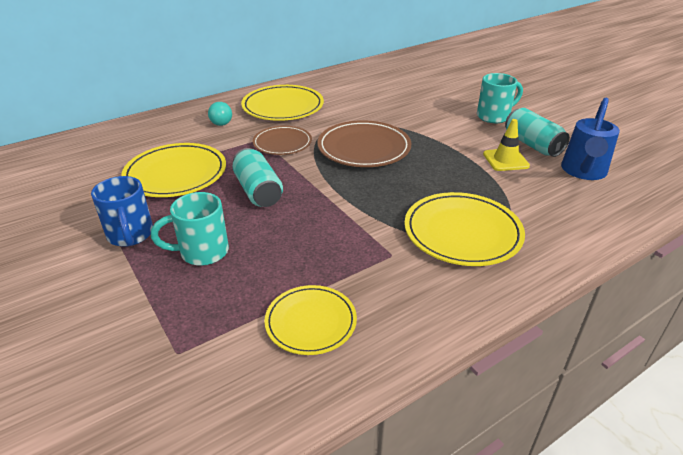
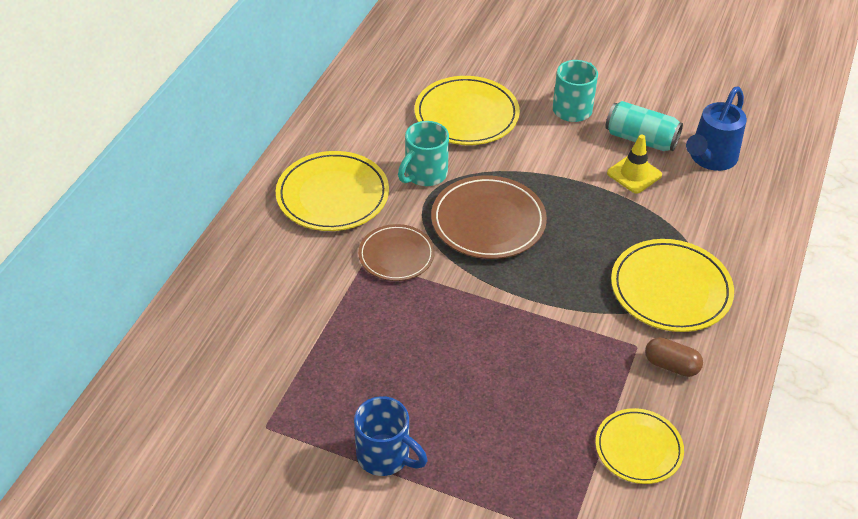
camera: 35 degrees left, 10 degrees up
(176, 174) = (333, 358): yellow plate -> yellow plate (466, 115)
(202, 252) = (475, 435): turquoise mug -> turquoise mug (424, 175)
(220, 121) = (285, 254): turquoise light bulb -> none
(258, 191) = (445, 335): turquoise can -> none
(407, 280) = (671, 365): none -> brown capsule
(583, 172) = (710, 159): blue watering can -> blue watering can turned 45 degrees clockwise

